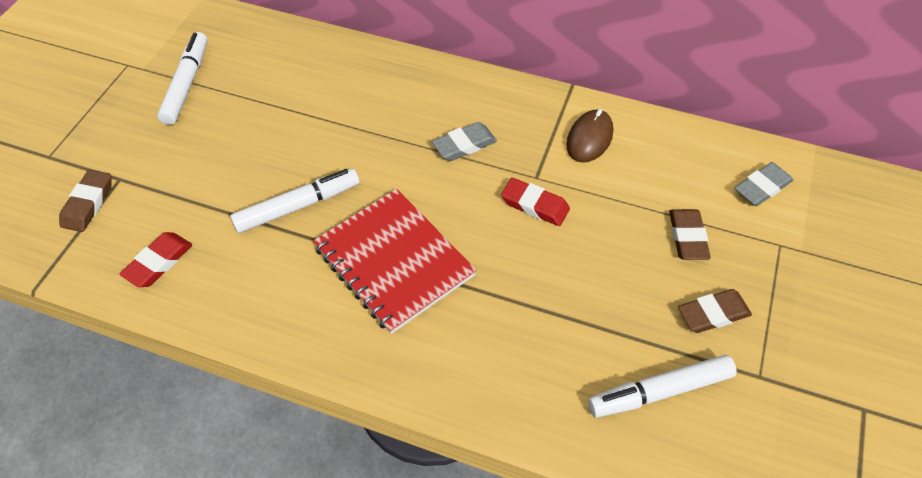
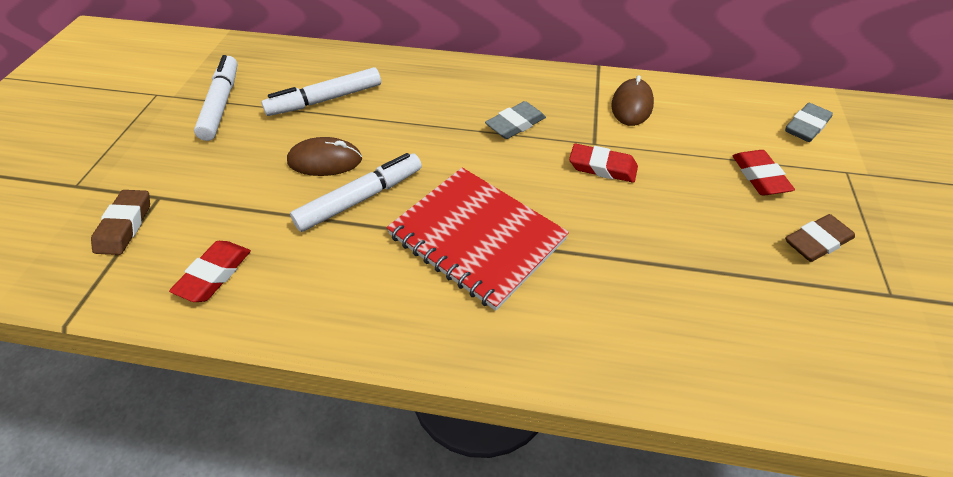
camera: 10 degrees left, 5 degrees down
(273, 161) = (325, 161): none -> brown mouse
(660, 391) = (801, 326): white marker -> white marker (325, 100)
(687, 237) = (759, 176): brown eraser -> red eraser

